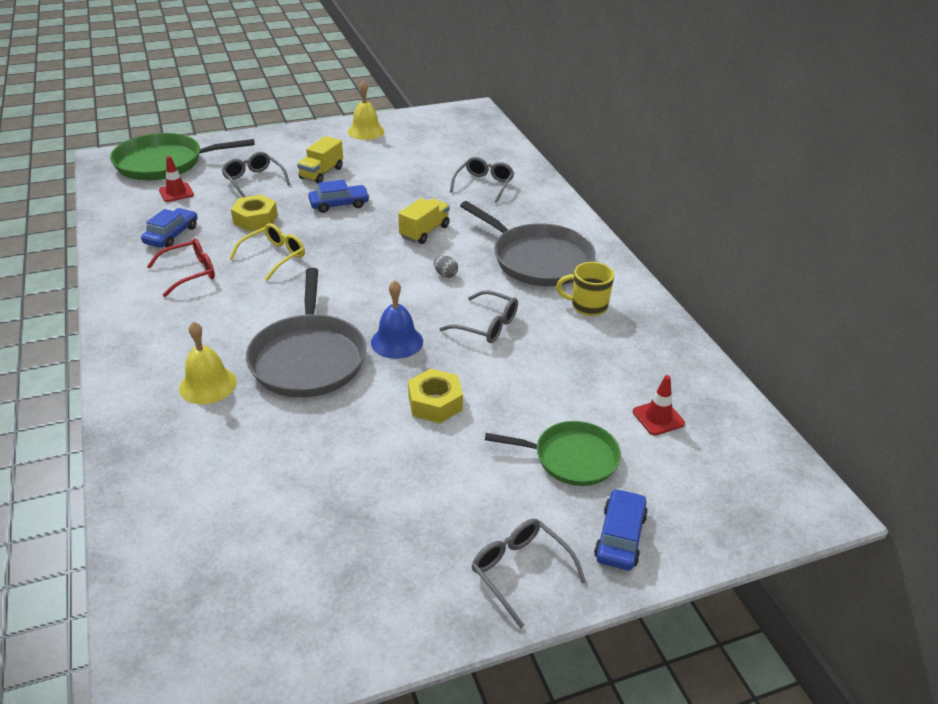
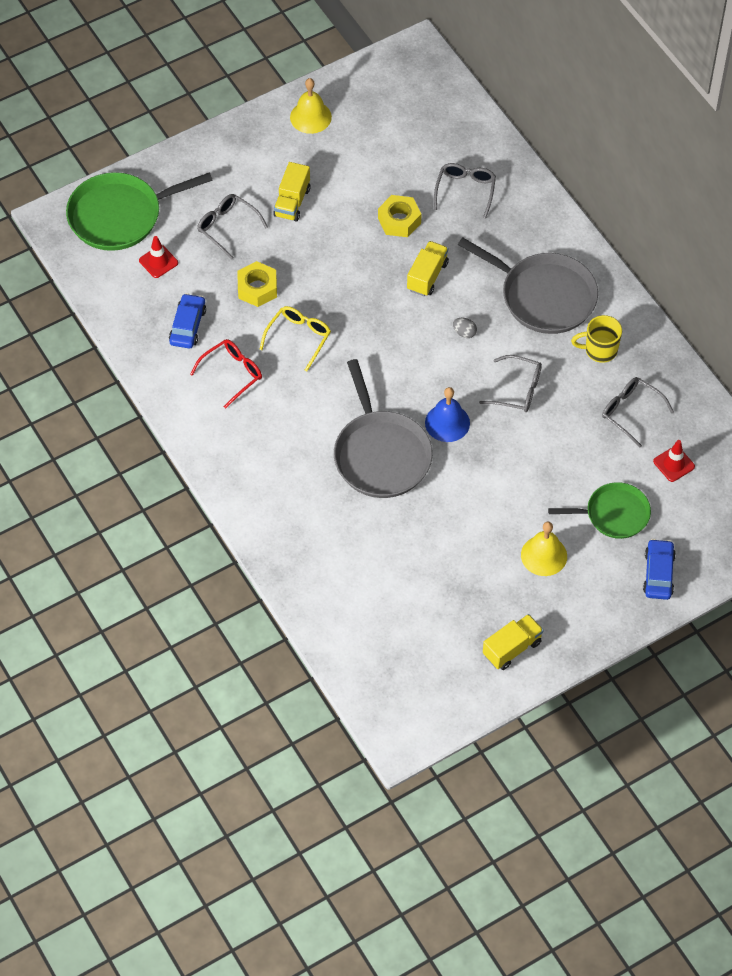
camera: 10 degrees left, 20 degrees up
(208, 385) = (312, 497): yellow bell -> yellow bell (544, 555)
(339, 204) = (330, 250): blue car -> none
(383, 599) = (512, 648): none -> yellow truck
(435, 403) = (498, 482): yellow nut -> yellow nut (399, 221)
(521, 572) = (596, 612): grey glasses -> grey glasses (631, 412)

